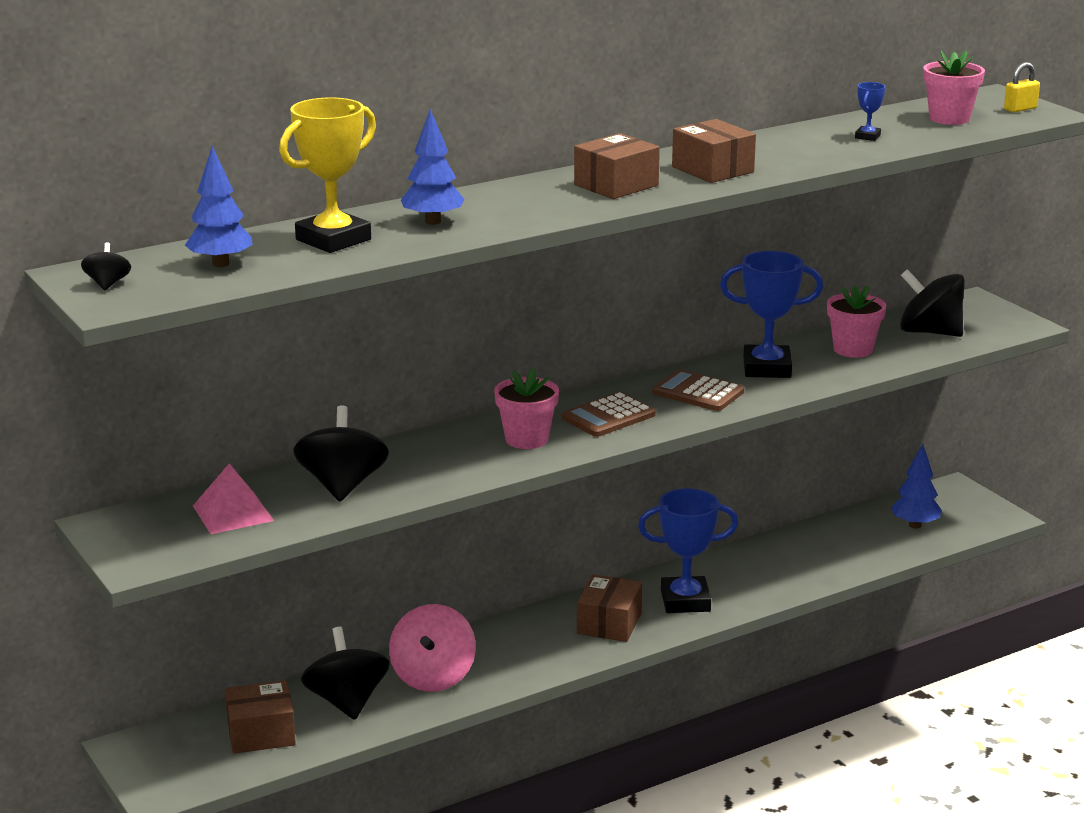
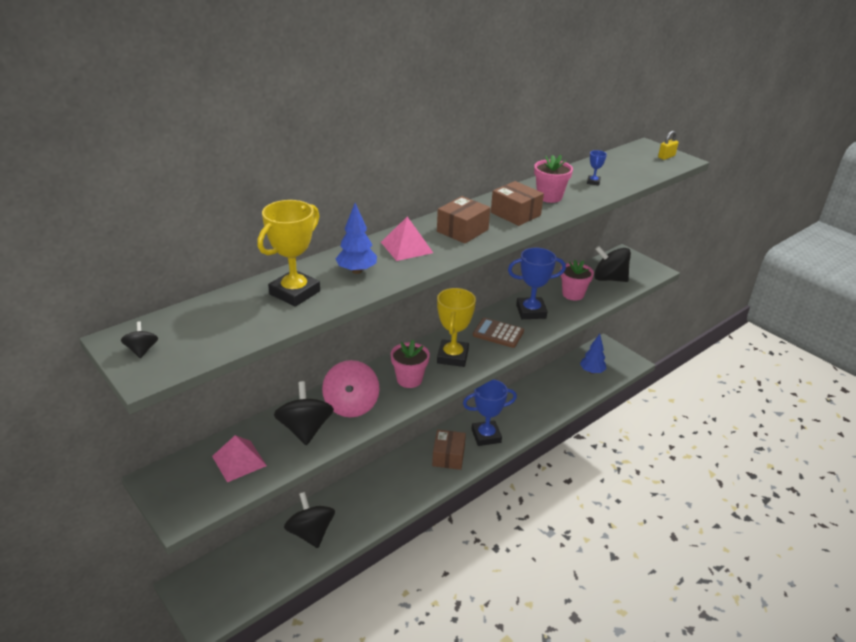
camera: 10 degrees left, 10 degrees up
(221, 264) = (221, 323): blue tree -> none
(261, 733) = (263, 564): brown box -> none
(433, 677) = (357, 507): pink spinning top -> pink spinning top (351, 405)
(519, 200) = (406, 247): none -> pink pyramid
(608, 416) = (452, 356): brown calculator -> yellow trophy
(949, 118) = (631, 165): pink flower pot -> pink flower pot (549, 197)

